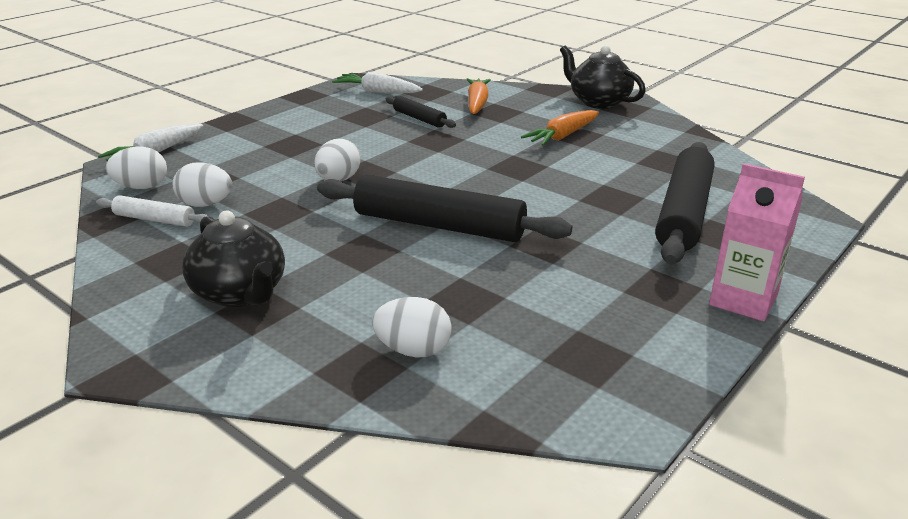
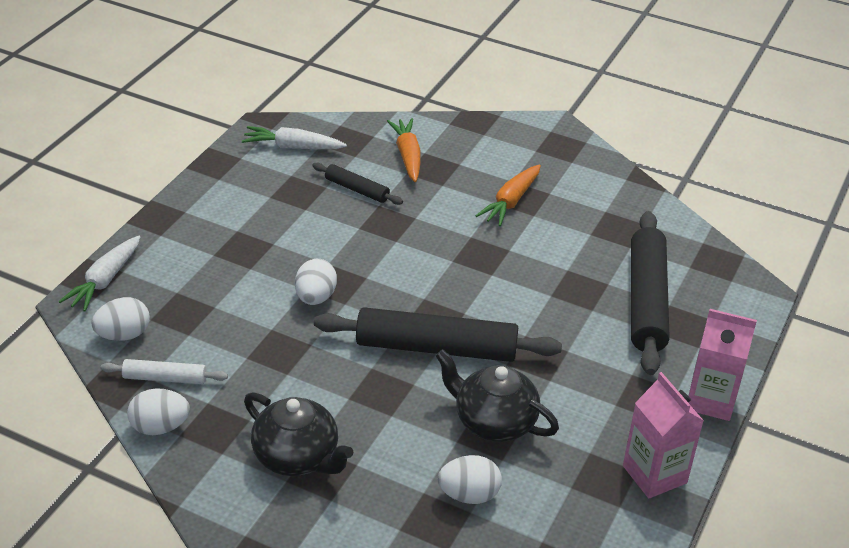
camera: 15 degrees left, 10 degrees up
(205, 204) = (203, 350): white egg -> white egg (160, 427)
(598, 102) = (531, 139): black teapot -> black teapot (493, 421)
(654, 361) = (654, 474): none -> pink carton

